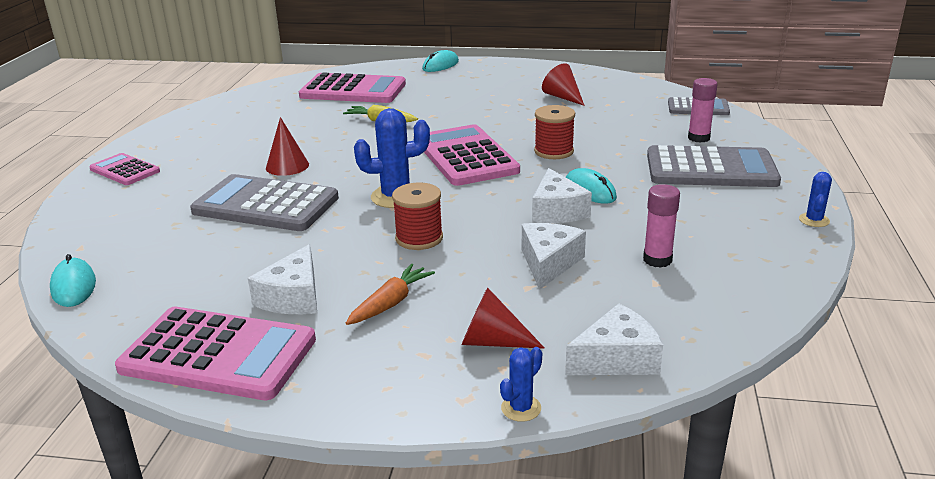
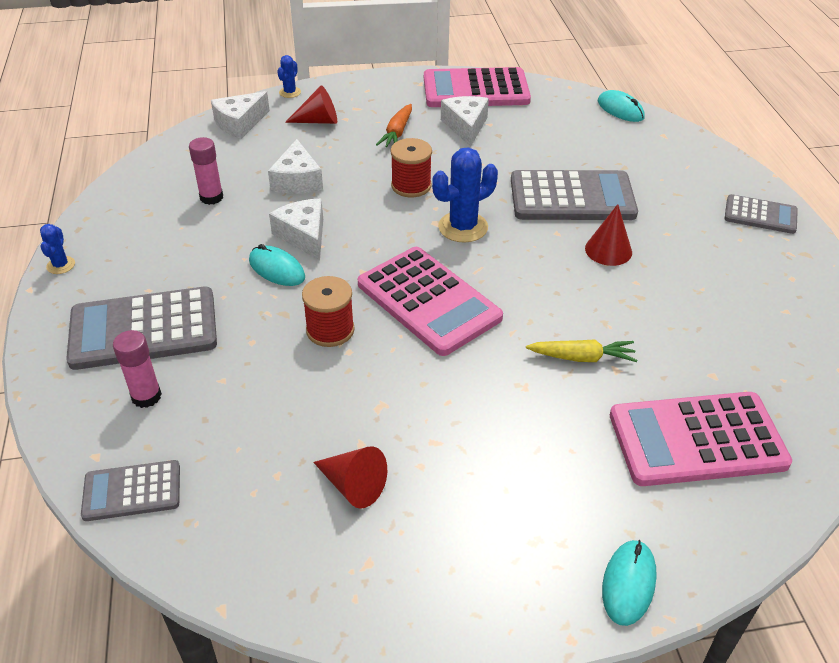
camera: 160 degrees right, 15 degrees up
(125, 170) = (760, 215): pink calculator -> grey calculator

